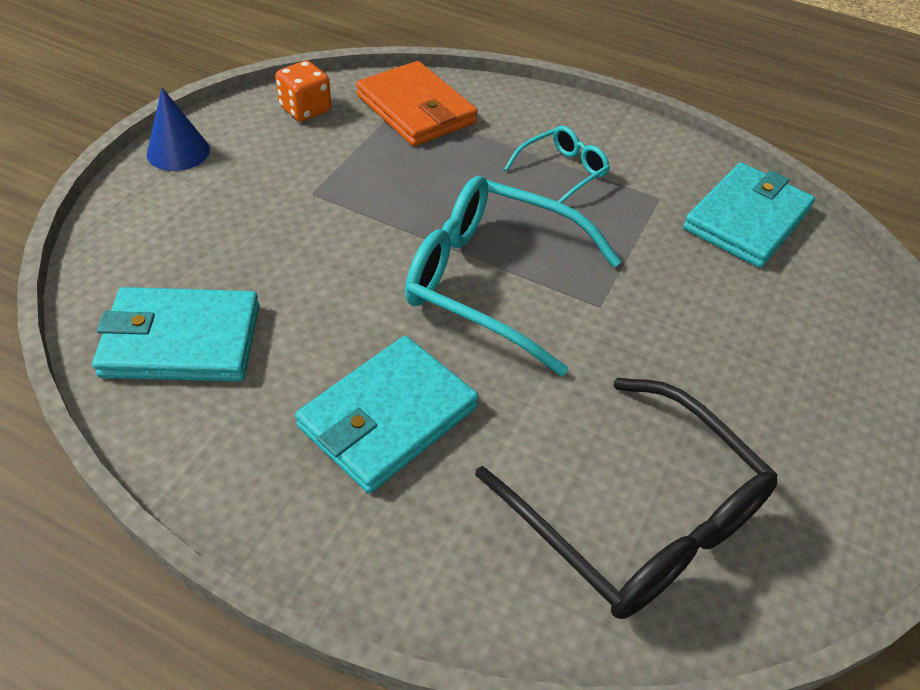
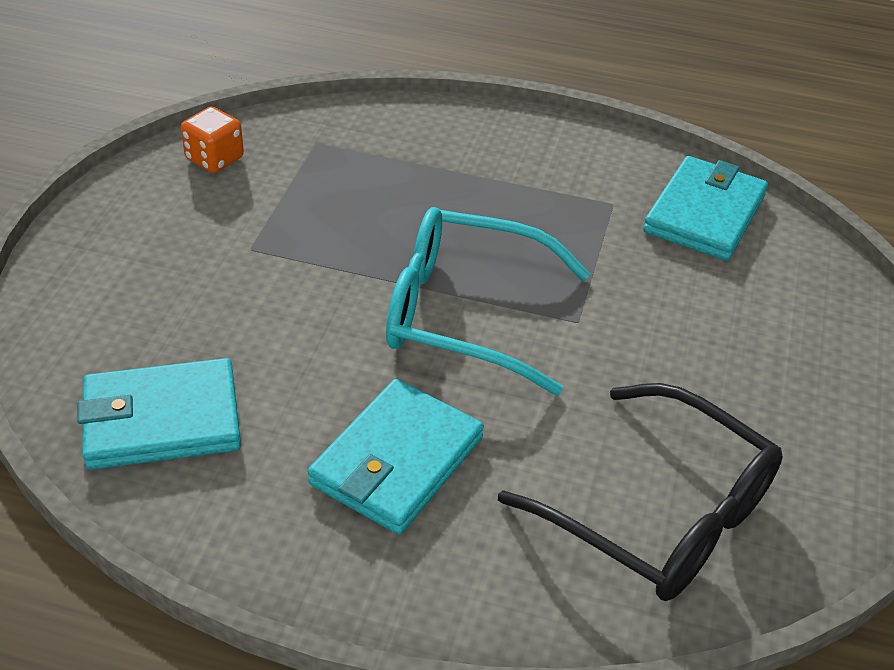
camera: 10 degrees left, 5 degrees down
(178, 151) = (89, 224): blue cone -> none
(416, 109) = (335, 143): orange wallet -> none
(562, 172) = (507, 190): turquoise glasses -> none

